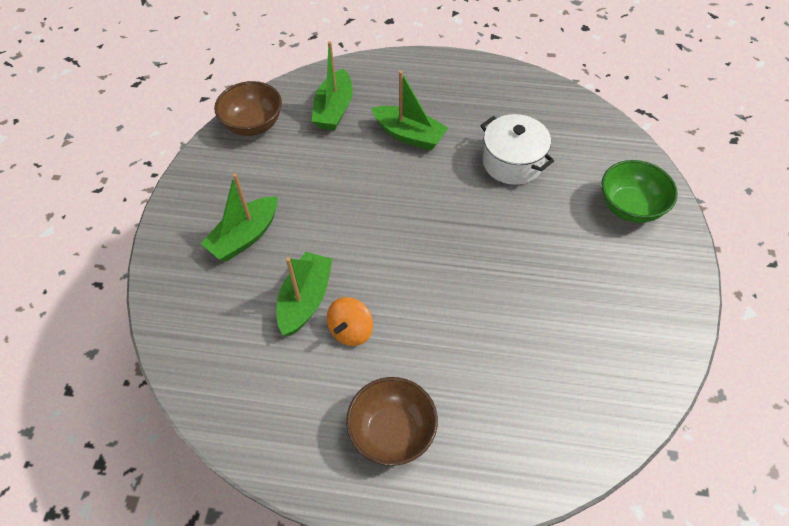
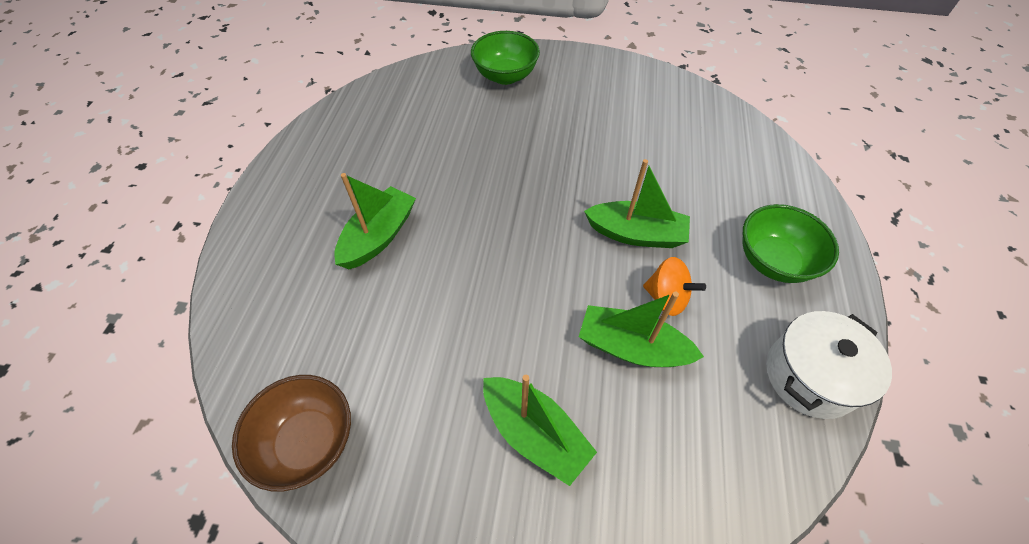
camera: 90 degrees left, 0 degrees up
(334, 109) = (308, 323): green boat -> green boat (636, 234)
(392, 432) = (773, 261): brown bowl -> green bowl
(512, 162) = (439, 148): white pot -> white pot (810, 376)

